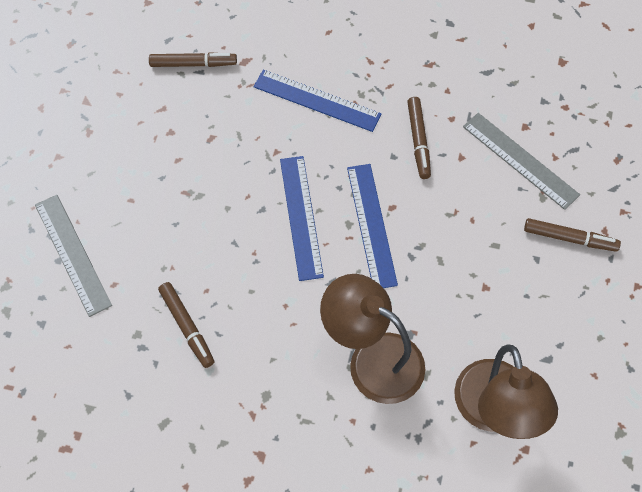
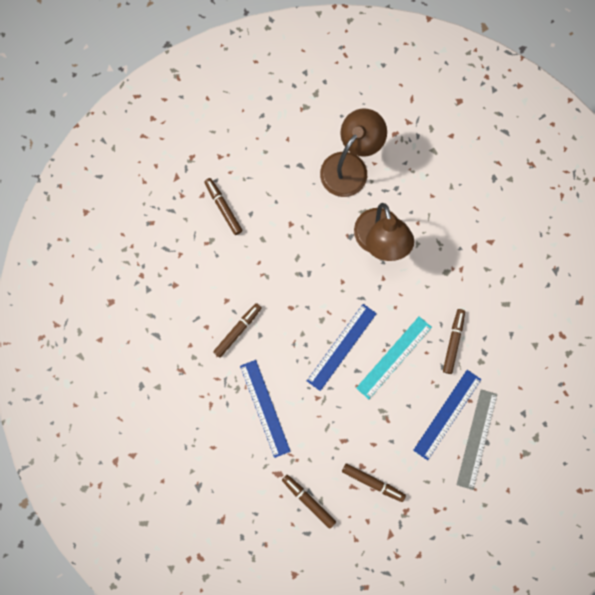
camera: 135 degrees left, 15 degrees up
(145, 128) = (373, 482): none -> brown marker
(236, 255) = (394, 357): none -> turquoise ruler
(371, 225) = (311, 308): blue ruler -> blue ruler (447, 414)
(520, 160) = (199, 269): grey ruler -> none

